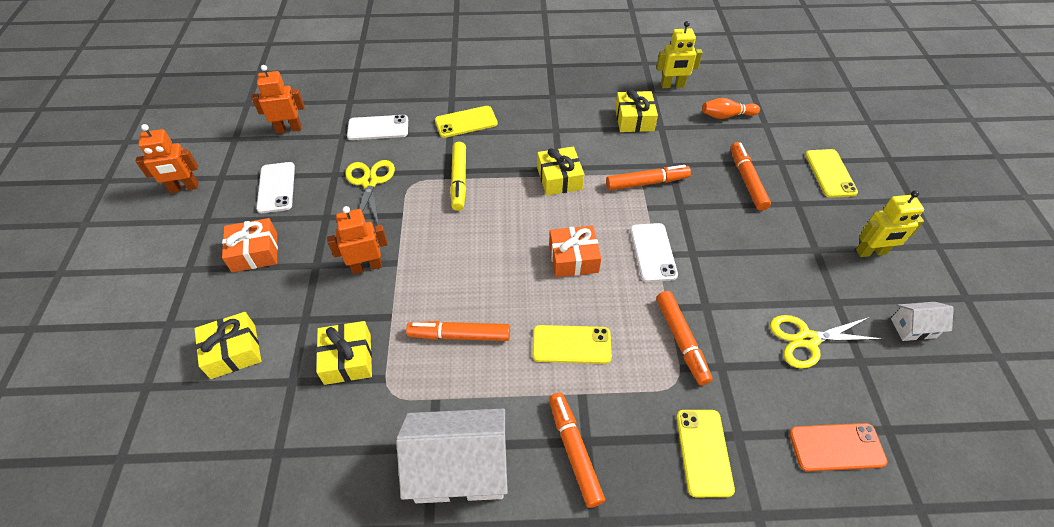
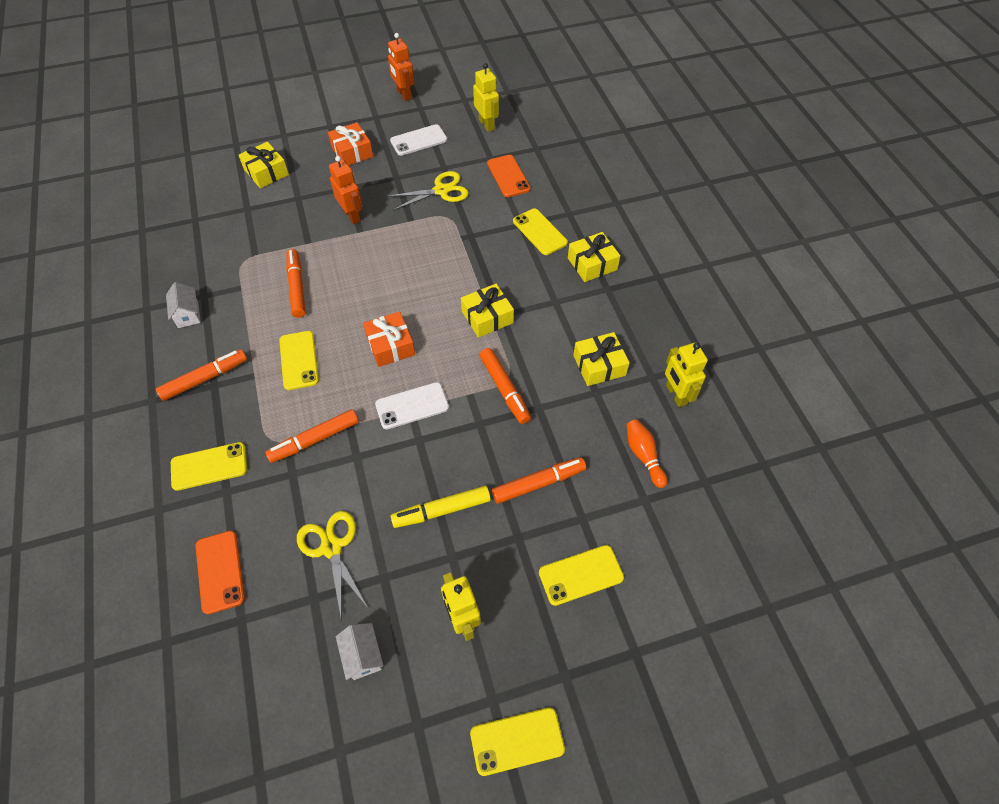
camera: 75 degrees right, 5 degrees up
(289, 129) = (486, 124): orange robot -> yellow robot
(347, 359) = (268, 230): yellow gift -> yellow gift (592, 264)
(378, 128) = (508, 176): white phone -> orange phone
(459, 180) = (461, 246): yellow marker -> yellow marker (442, 510)
(459, 468) = (188, 314): white house -> white house, size x0.48
(967, 237) = (517, 741): none -> yellow phone

